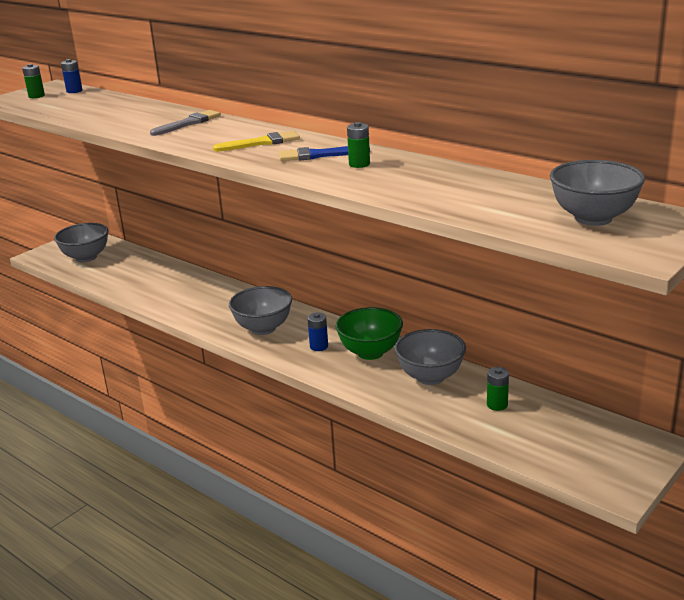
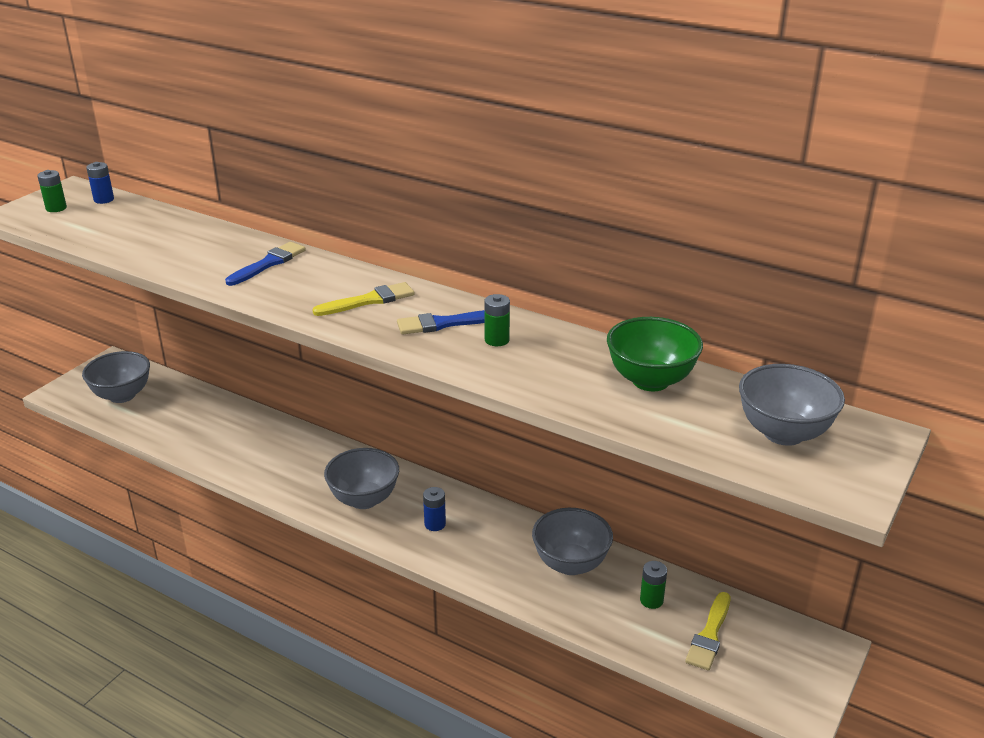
camera: 10 degrees left, 5 degrees up
(188, 123) = (268, 264): grey brush -> blue brush
(370, 352) = (496, 531): green bowl -> green bowl (650, 381)
(545, 431) = (709, 634): none -> yellow brush

